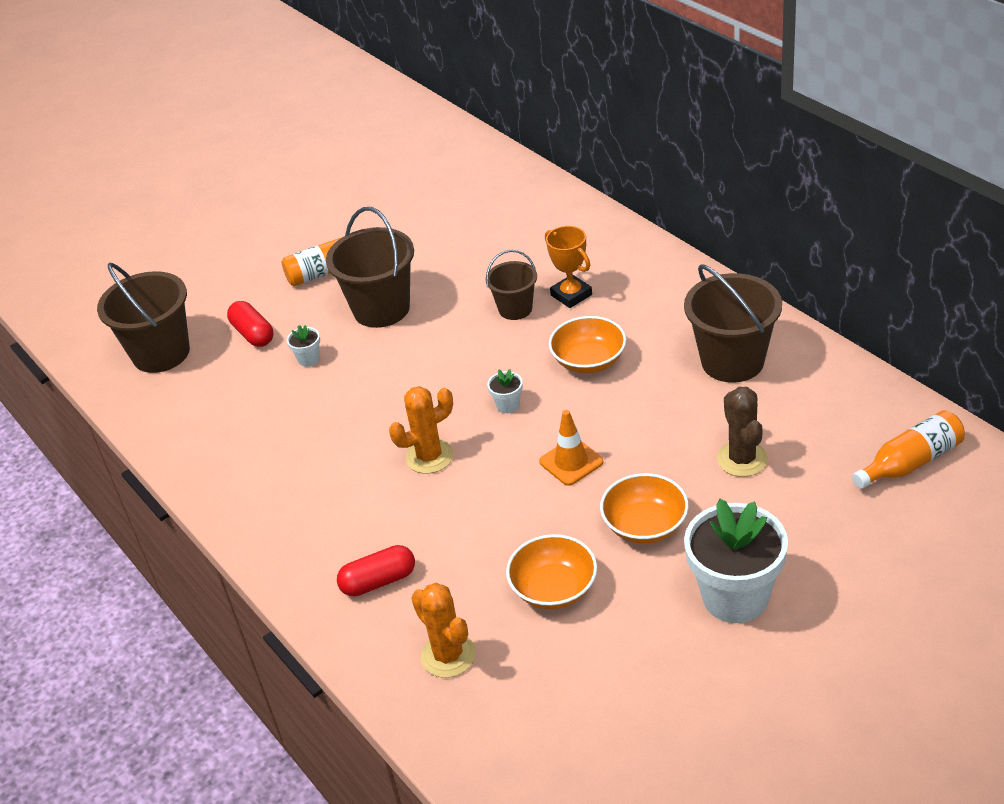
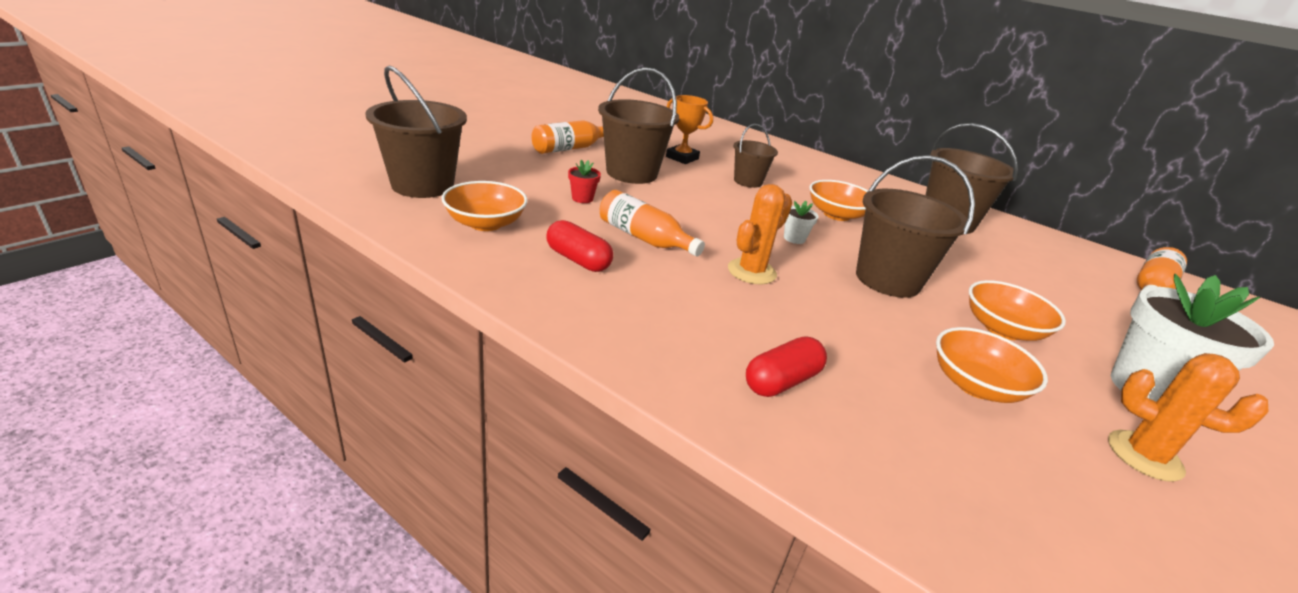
camera: 25 degrees left, 10 degrees down
(203, 405) = (485, 223): none -> orange bowl
(253, 334) = (516, 179): red capsule -> red capsule (578, 260)
(308, 359) = (582, 198): white flower pot -> red flower pot
(345, 415) = (644, 238): none -> orange bottle
(448, 655) = (928, 462): orange cactus -> orange cactus (1144, 456)
(571, 295) = (786, 177): orange trophy -> orange trophy (682, 158)
(571, 462) = (887, 280): orange traffic cone -> brown bucket
(742, 459) = (1026, 282): brown cactus -> none

